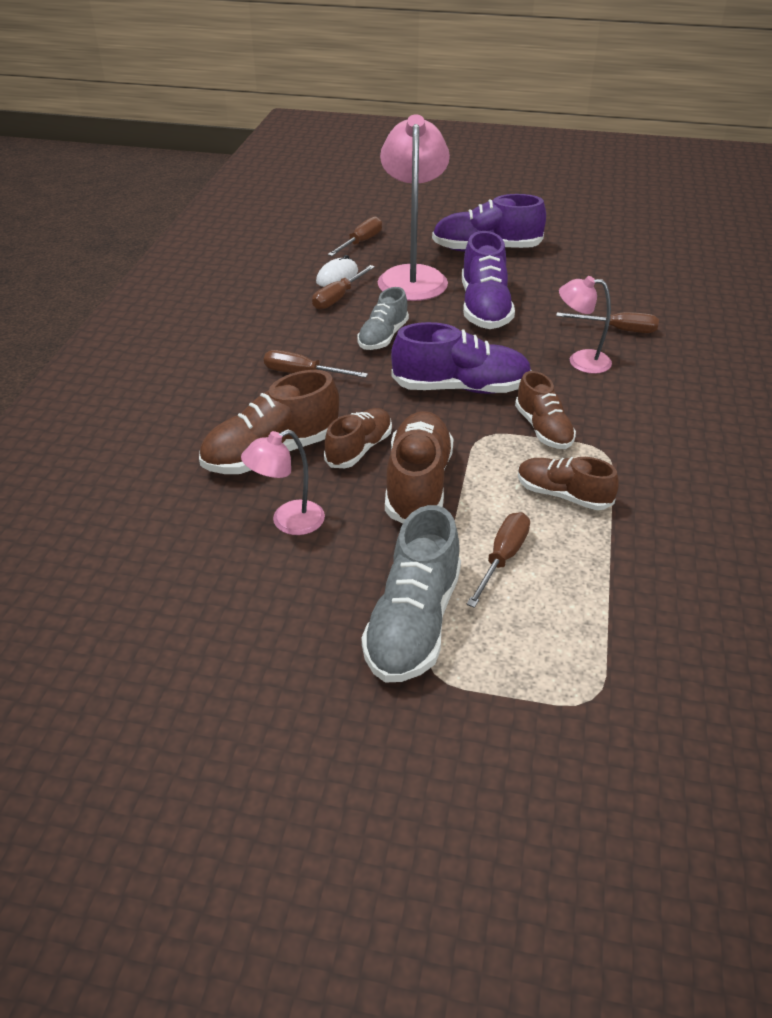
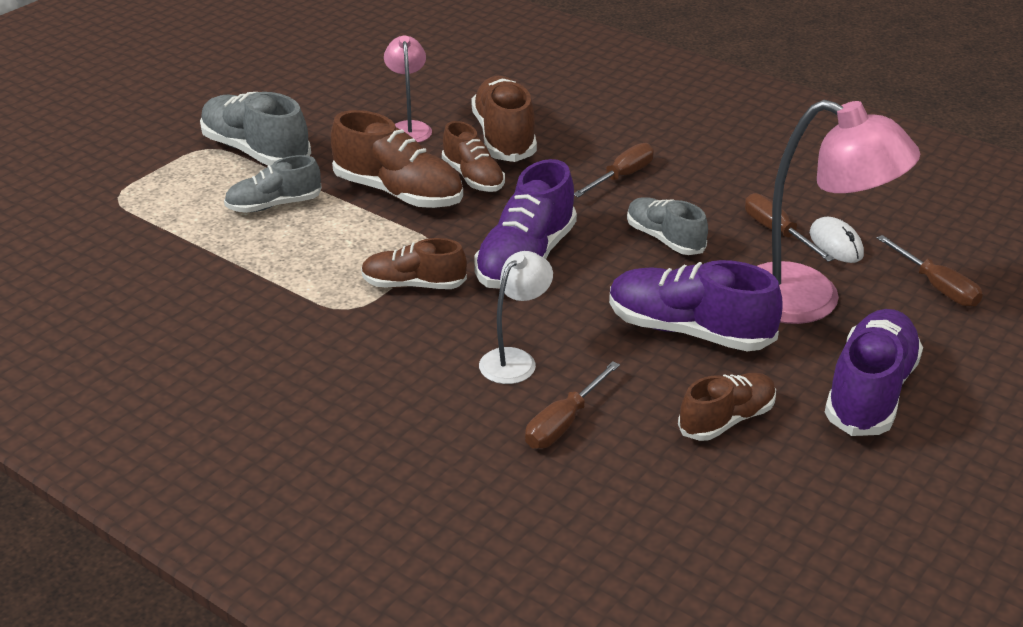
camera: 115 degrees right, 5 degrees down
(502, 558) = (274, 205): brown screwdriver -> grey shoe
(563, 495) = (312, 260): brown shoe -> brown shoe (726, 420)
(580, 361) = (515, 360): pink lamp -> white lamp

